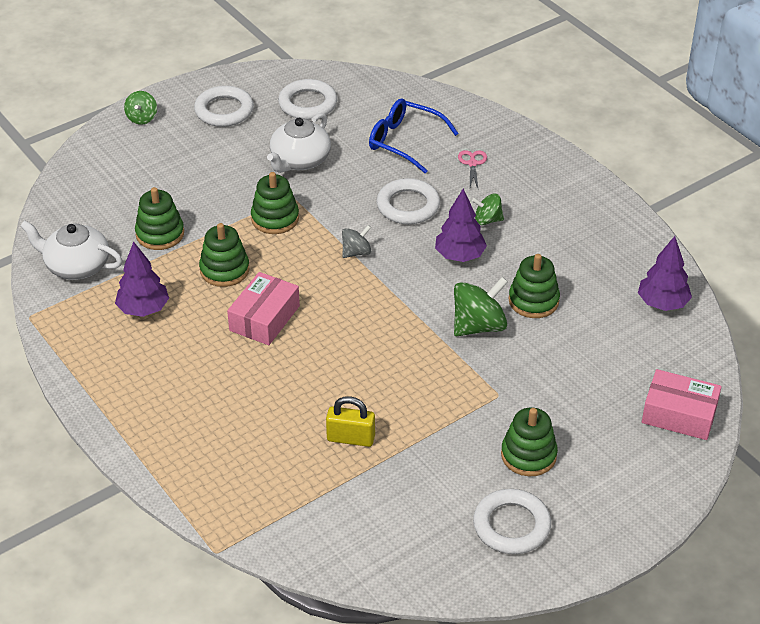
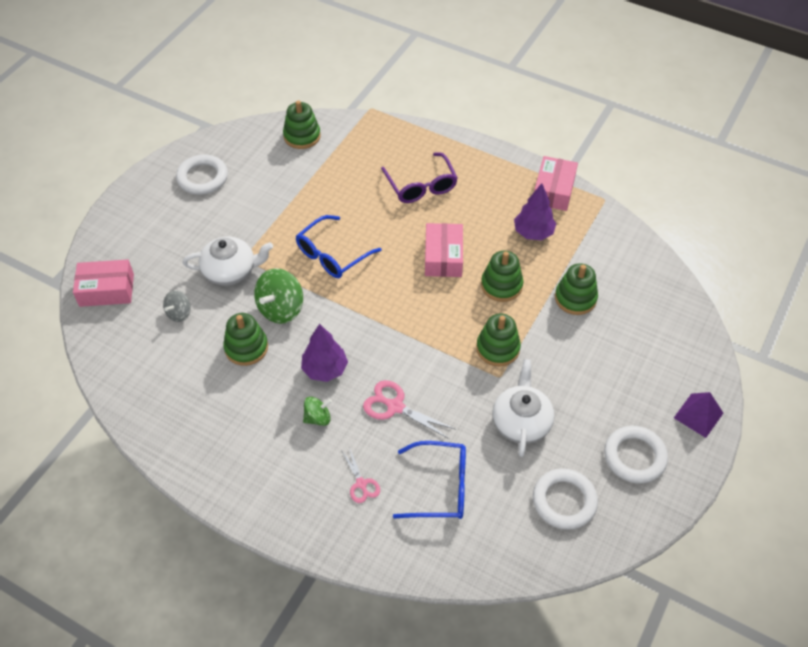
camera: 155 degrees right, 10 degrees up
(76, 266) = (611, 248): white teapot -> white teapot (230, 271)
(76, 347) = (553, 190): none -> pink box
(142, 118) = (698, 415): green spinning top -> purple pyramid
(228, 409) = (421, 186): none -> purple glasses
(351, 438) = (330, 195): yellow padlock -> none
(356, 252) = (411, 340): grey spinning top -> grey spinning top (179, 313)
(390, 363) = (332, 255): none -> blue glasses
(408, 206) = (395, 406): white ring -> pink scissors
(528, 455) = (207, 224): green stacking toy -> green stacking toy (302, 136)
(662, 303) = (138, 385): purple tree -> none

